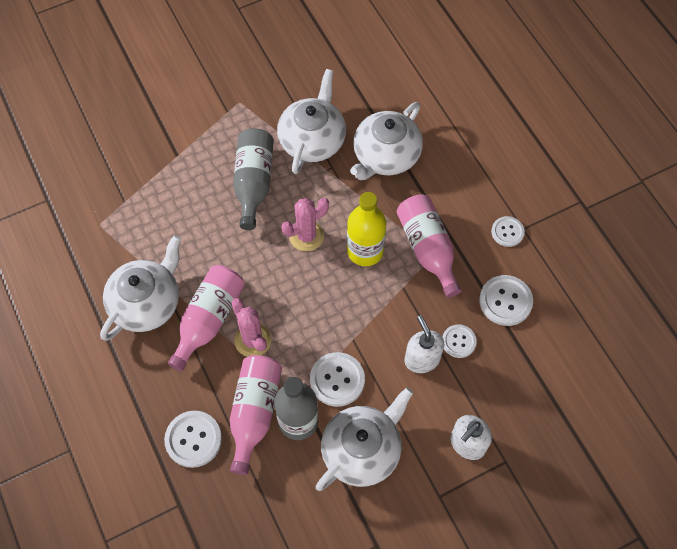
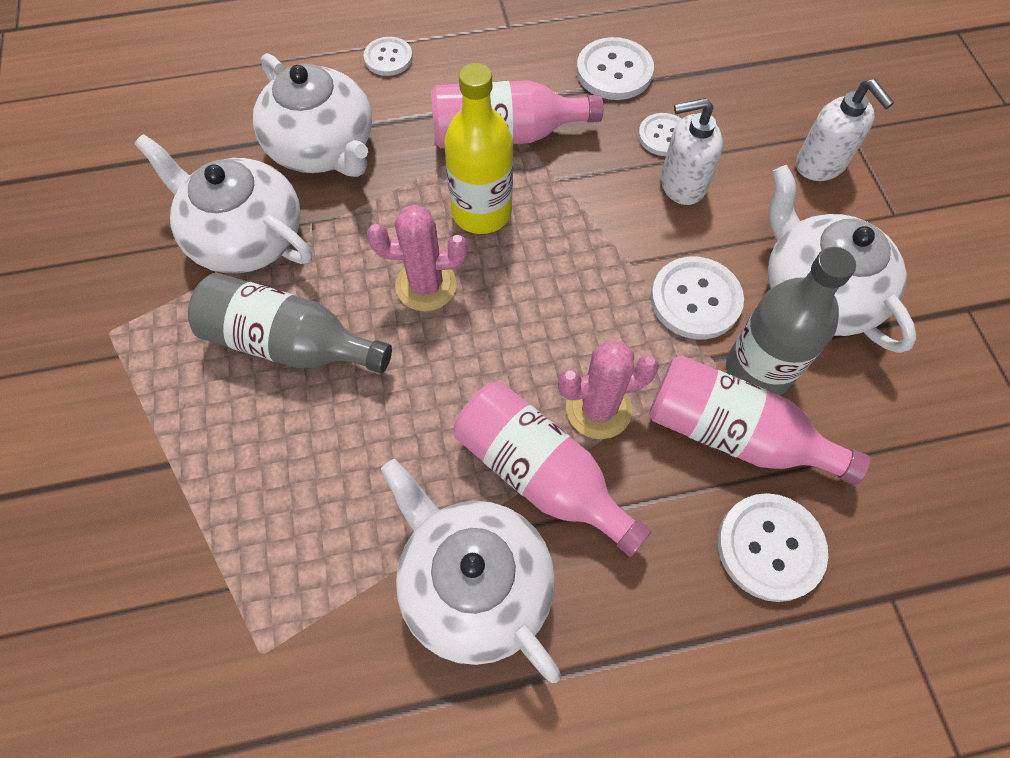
camera: 75 degrees left, 0 degrees up
(306, 236) = (426, 285): pink cactus -> pink cactus turned 75 degrees counterclockwise
(507, 232) = (508, 43): white button -> white button (388, 58)

